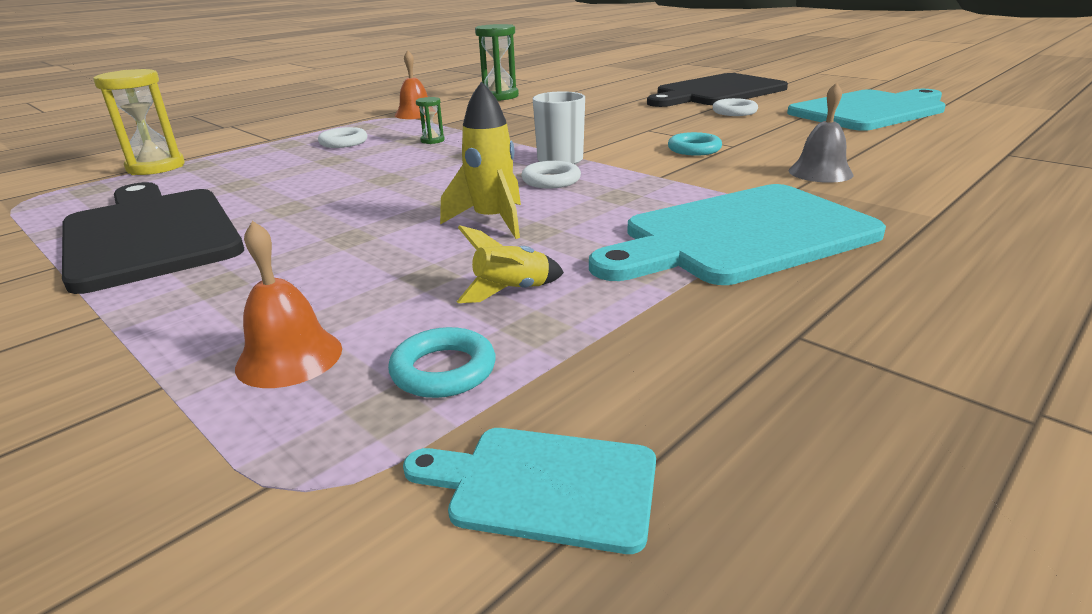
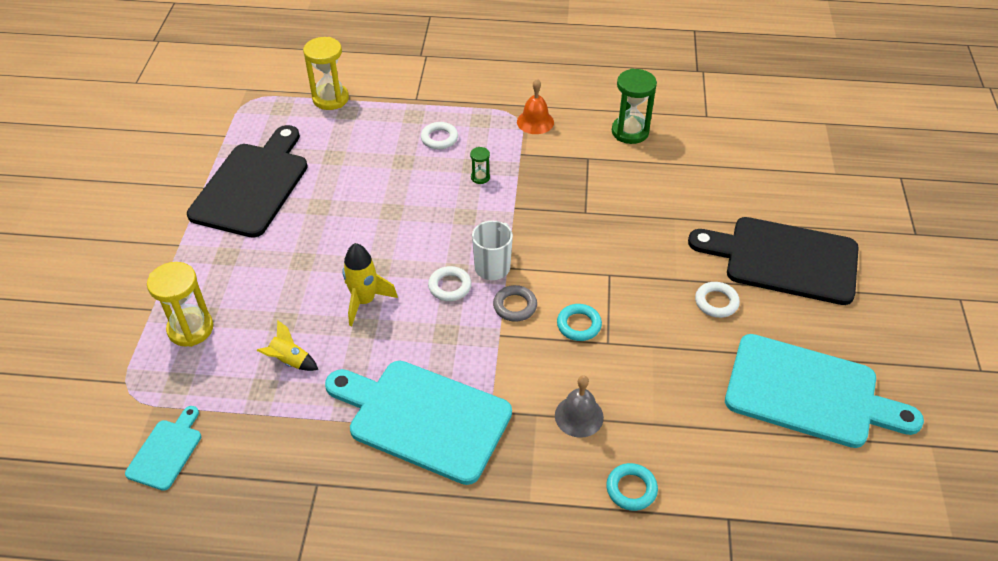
camera: 50 degrees right, 20 degrees up
(289, 357) = (190, 329): orange bell -> yellow hourglass
(443, 370) = (212, 381): turquoise ring -> turquoise ring (631, 489)
(544, 485) = (166, 451): turquoise cutting board -> turquoise cutting board turned 45 degrees clockwise
(629, 163) = (515, 306): none -> grey ring

